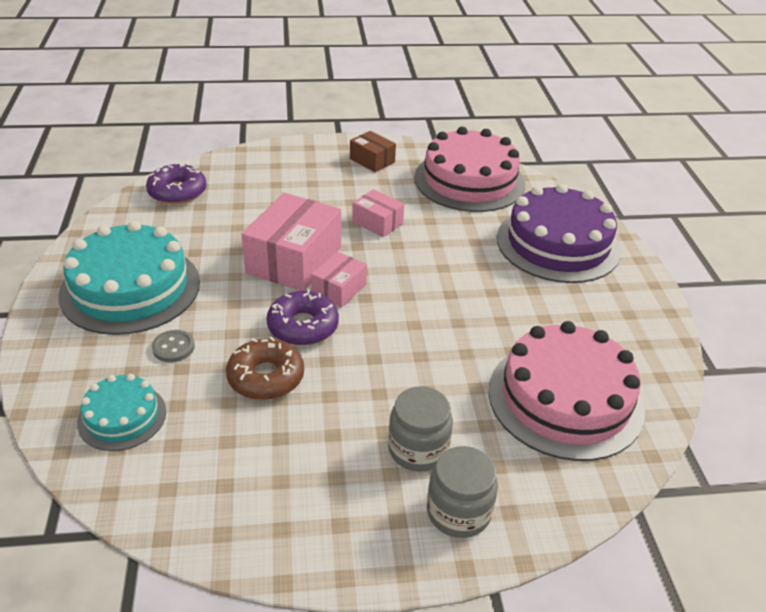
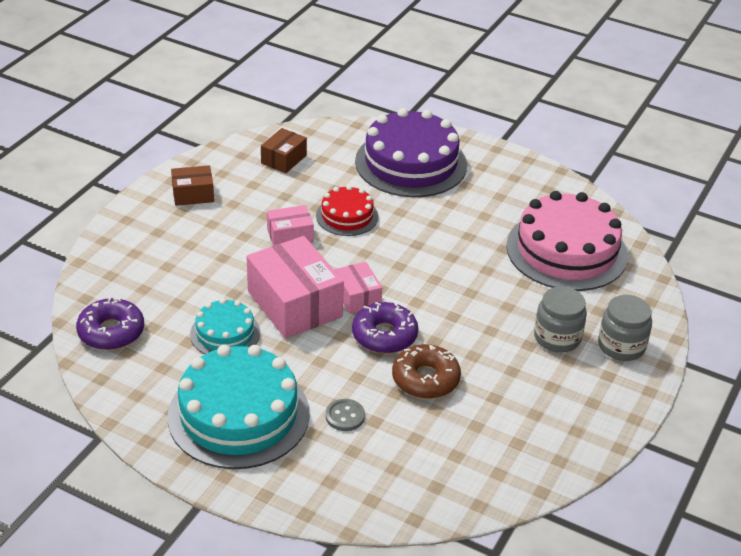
camera: 55 degrees left, 0 degrees up
(122, 417) = (403, 473): turquoise cake -> turquoise cake (225, 333)
(439, 240) = (347, 216): none -> red cake
(469, 180) = (284, 159): pink cake -> brown box

